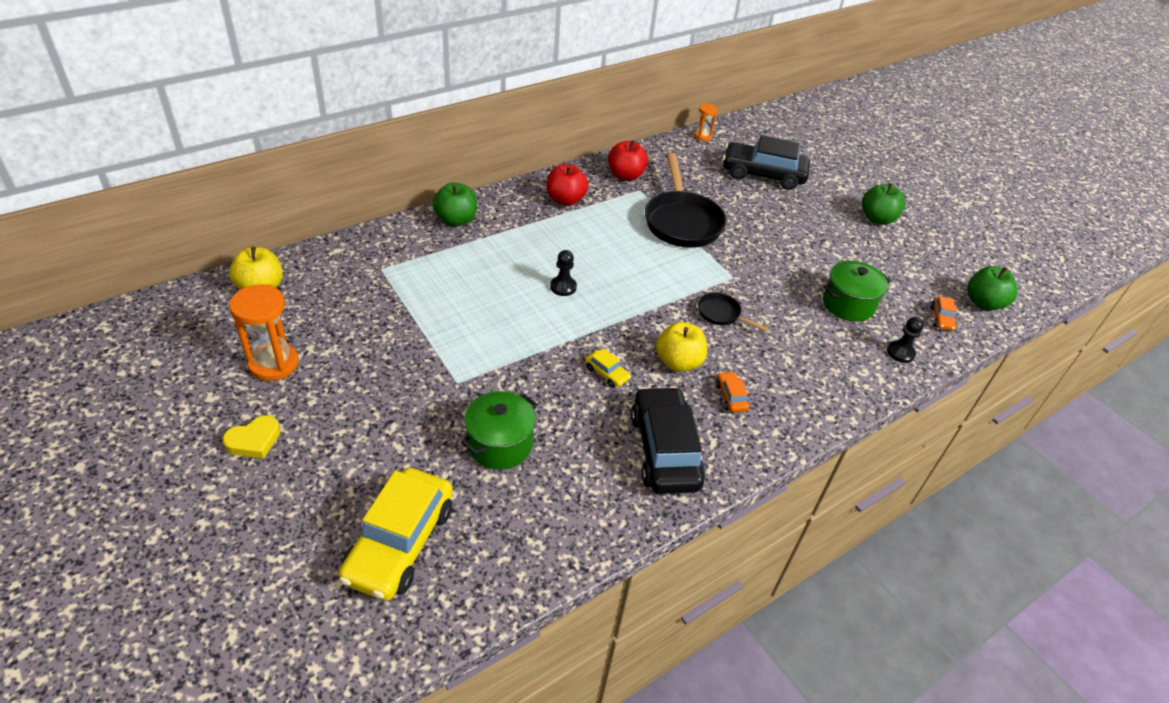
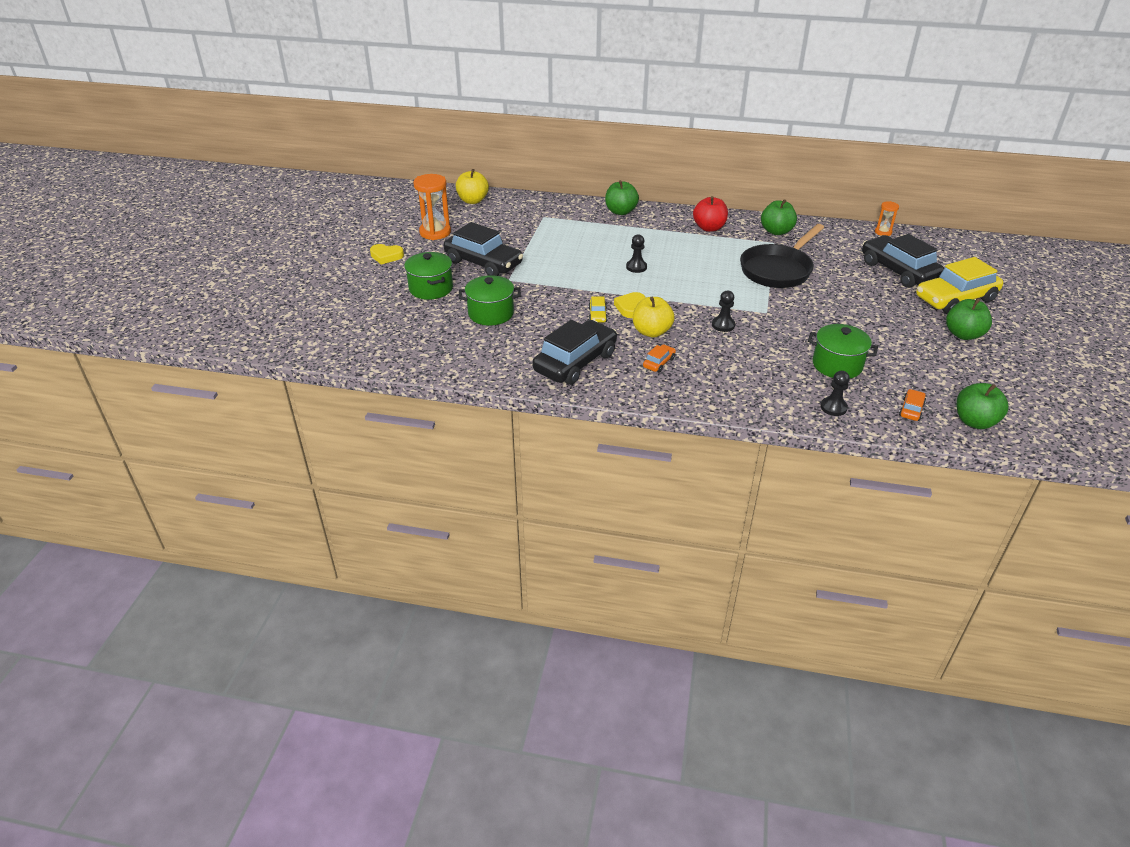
camera: 50 degrees right, 5 degrees down
(382, 454) = (431, 288): none -> green pot
(397, 375) = (483, 263): none -> black car
(400, 543) = (390, 323): yellow car -> yellow car (955, 299)
(623, 343) = (630, 307): none -> yellow heart
(625, 176) = (776, 231): red apple -> green apple
(721, 314) = (723, 325): black pan -> black pawn
(941, 318) = (911, 410): orange car -> orange car turned 150 degrees clockwise

